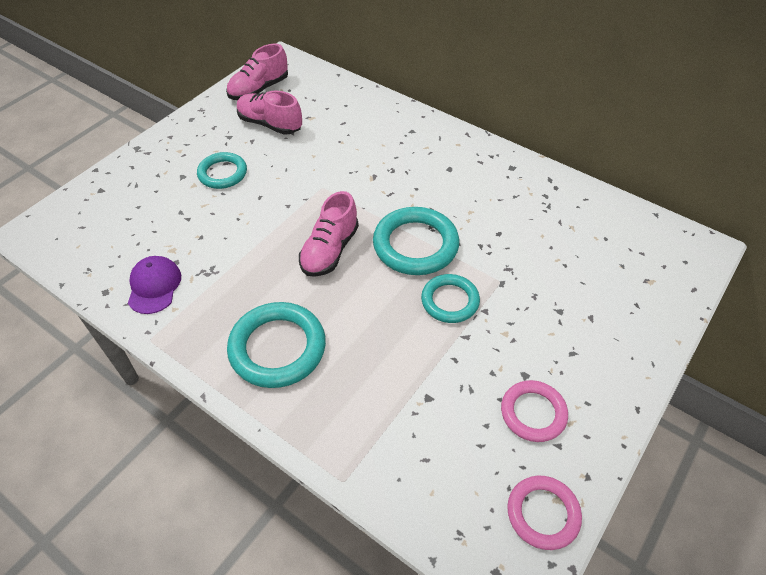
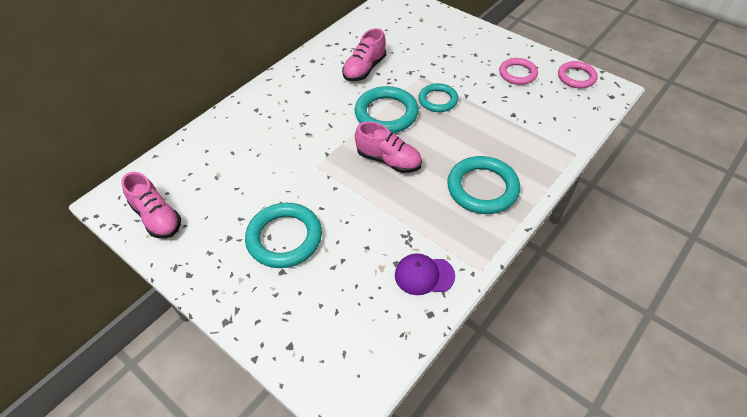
camera: 85 degrees left, 0 degrees up
(222, 173) = (284, 238): turquoise ring -> turquoise ring, size x1.58
(270, 124) = (219, 205): pink shoe -> pink shoe (364, 69)

